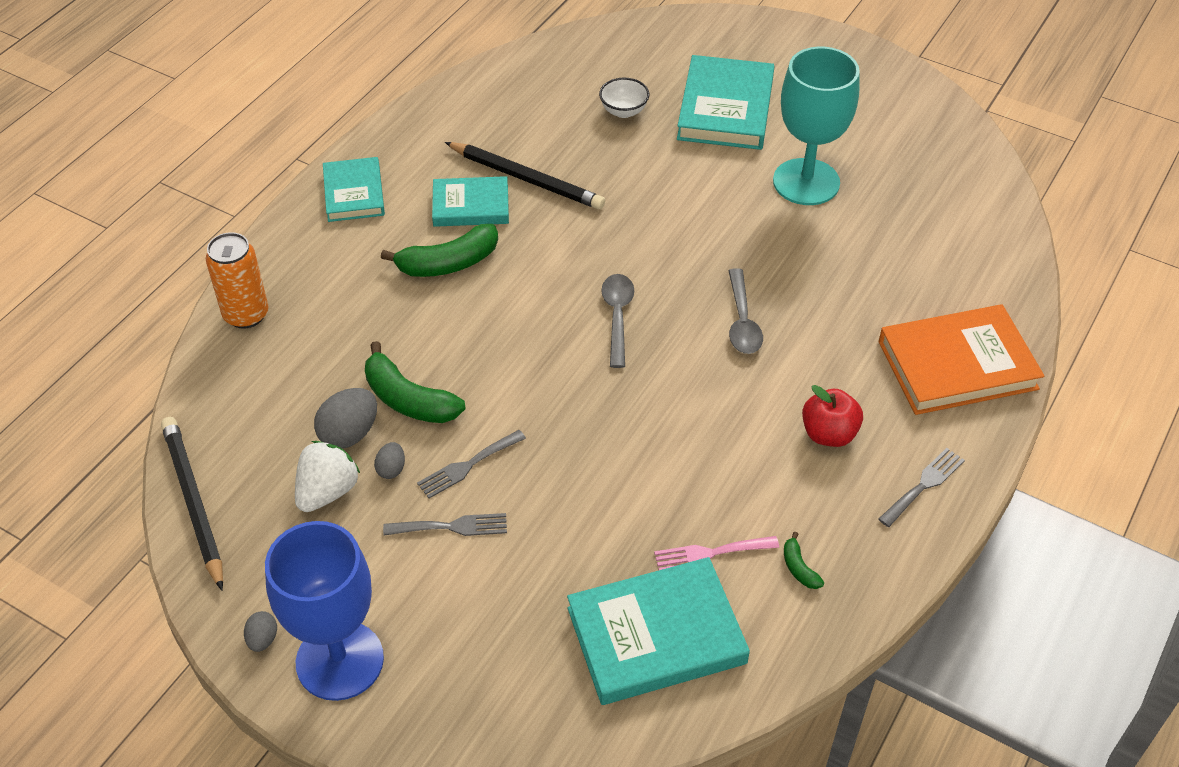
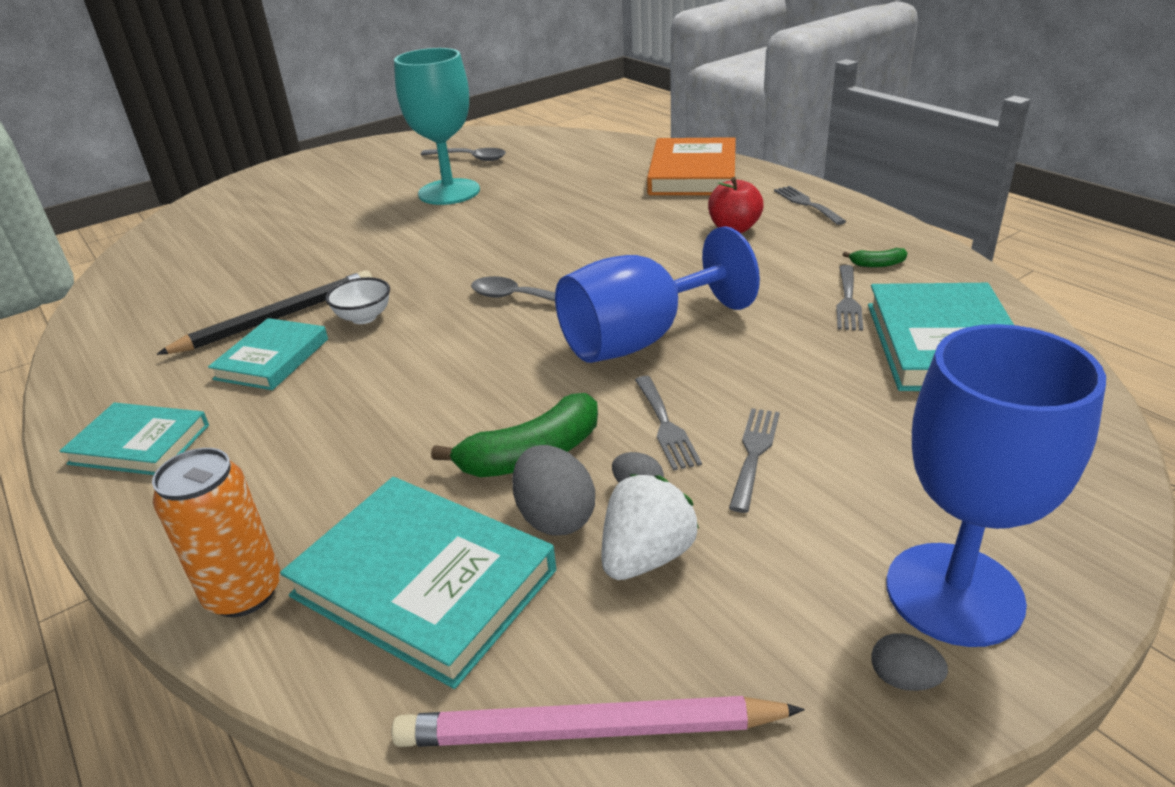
camera: 65 degrees left, 15 degrees down
(193, 502) = (588, 730): black pencil -> pink pencil
(327, 492) = (646, 556): white strawberry -> white strawberry turned 75 degrees clockwise
(448, 263) = (342, 389): green banana -> none
(582, 416) = (639, 339): none -> blue goblet
(623, 111) = (258, 252): white bowl -> white bowl (364, 317)
(710, 553) = (848, 301): pink fork -> grey fork
(725, 108) = (322, 208): turquoise book -> turquoise book (423, 583)
(742, 321) = (580, 242): grey spoon -> grey spoon (470, 158)

